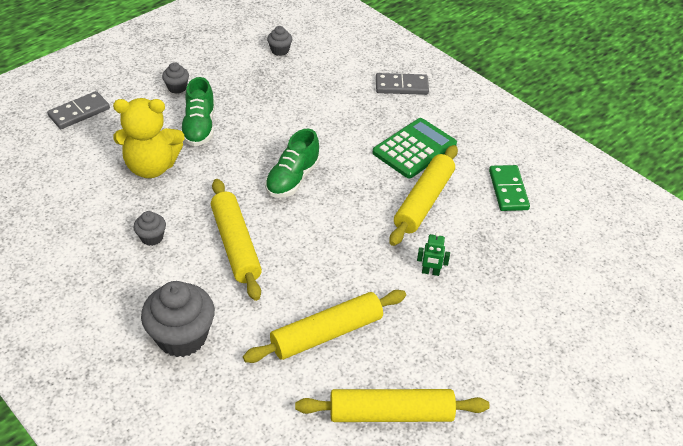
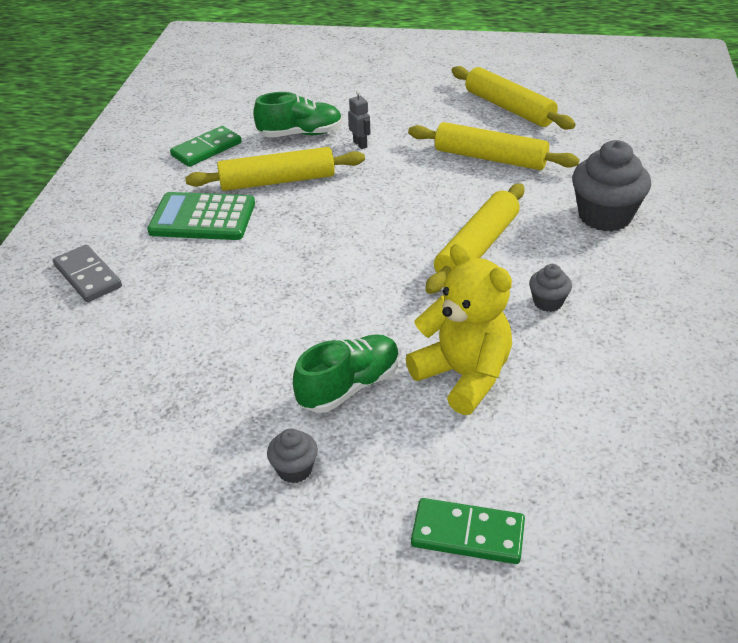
camera: 125 degrees left, 5 degrees down
(79, 112) = (467, 534): grey domino -> green domino
(280, 50) = (95, 423): grey cupcake -> none
(292, 179) = (345, 265): green shoe -> green shoe (300, 134)
(430, 272) = (360, 144): green robot -> grey robot

